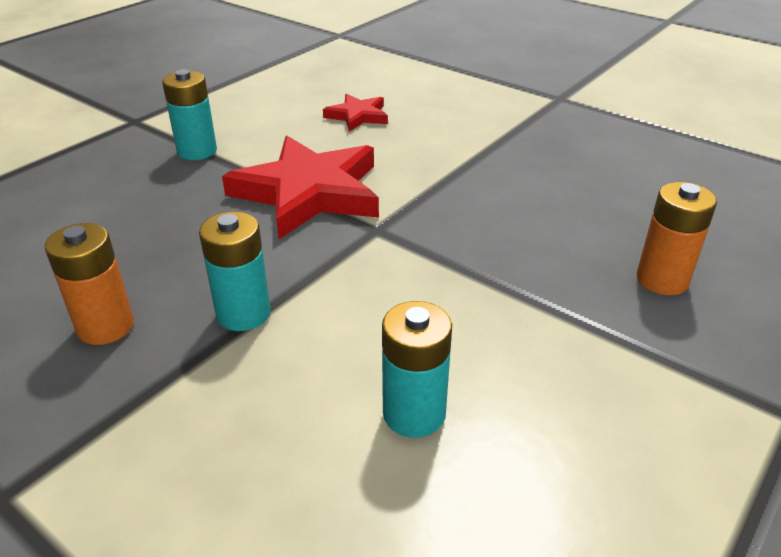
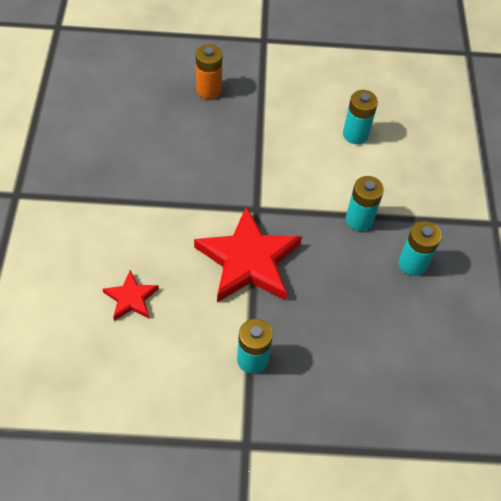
camera: 130 degrees left, 20 degrees up
(105, 326) = (412, 263): orange battery -> turquoise battery

